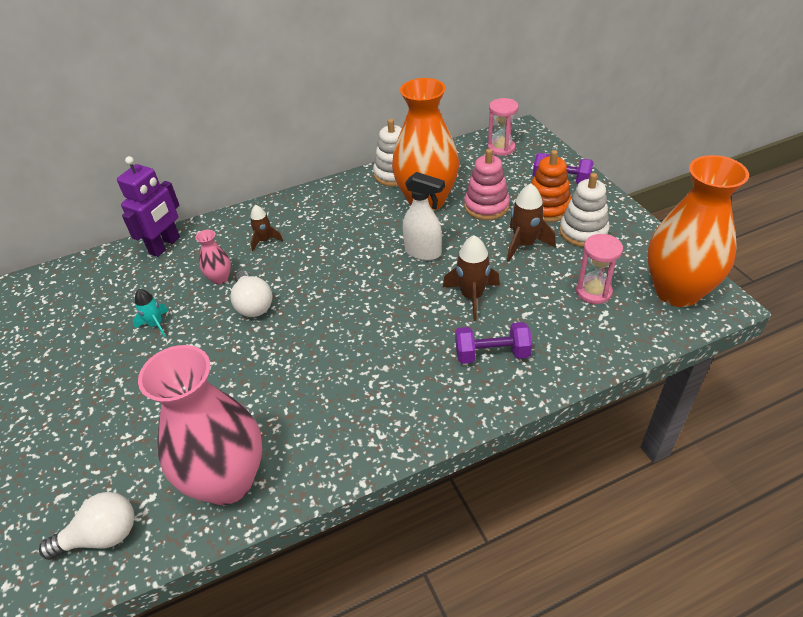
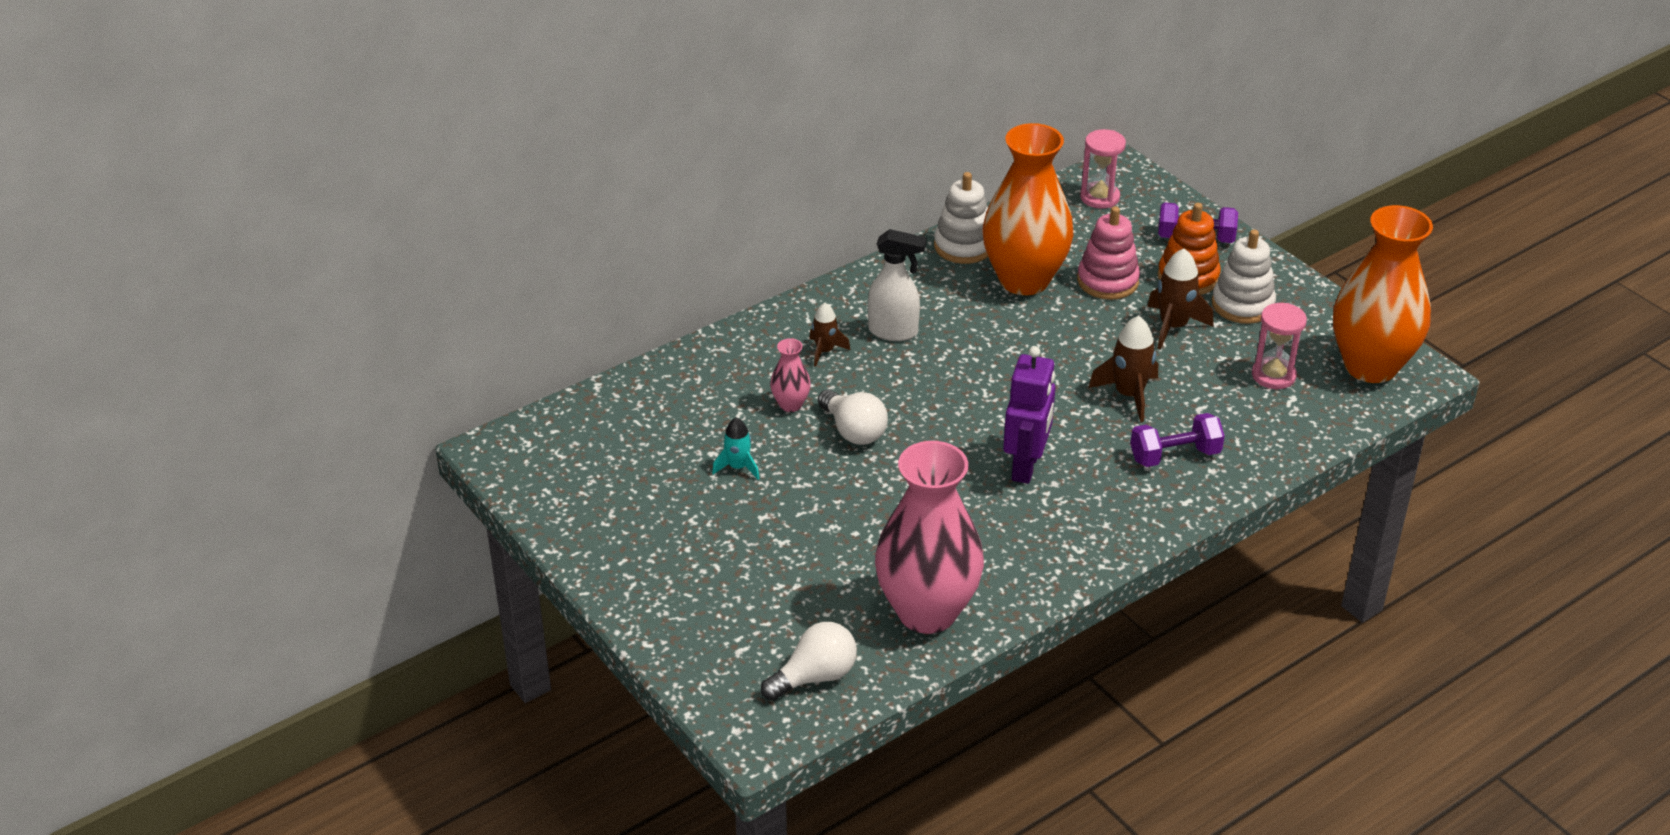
camera: 15 degrees left, 5 degrees down
(165, 245) = (686, 370): purple robot -> purple robot (1026, 466)
(423, 252) = (1047, 348): white spray bottle -> white spray bottle (894, 332)

